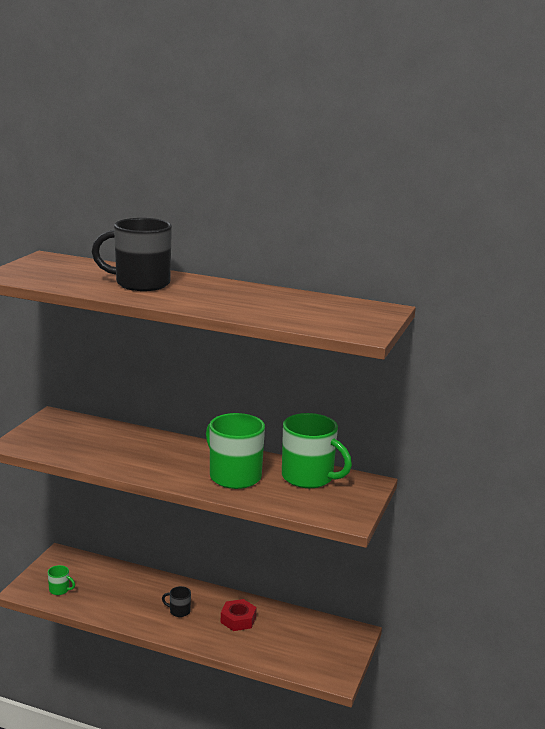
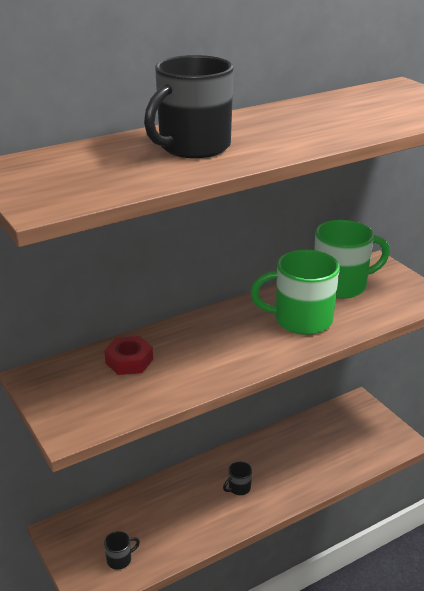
camera: 50 degrees left, 10 degrees up
(60, 590) = (120, 559): green mug -> black mug
(238, 619) = (284, 457): red nut -> red nut (129, 361)

